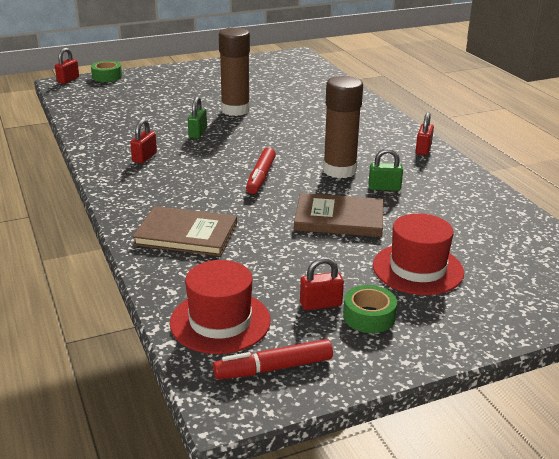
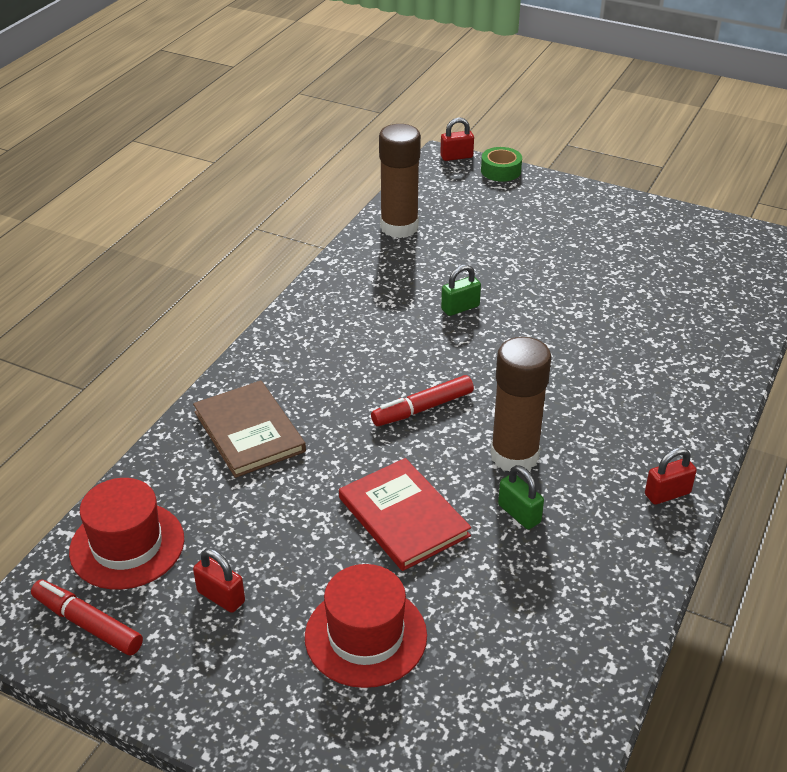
camera: 50 degrees right, 10 degrees up
(144, 157) = (362, 310): red padlock -> none
(235, 110) = (552, 297): brown glue stick -> brown glue stick (399, 227)
(339, 218) = (403, 517): brown book -> red book
(369, 316) = (233, 645): green tape -> none

